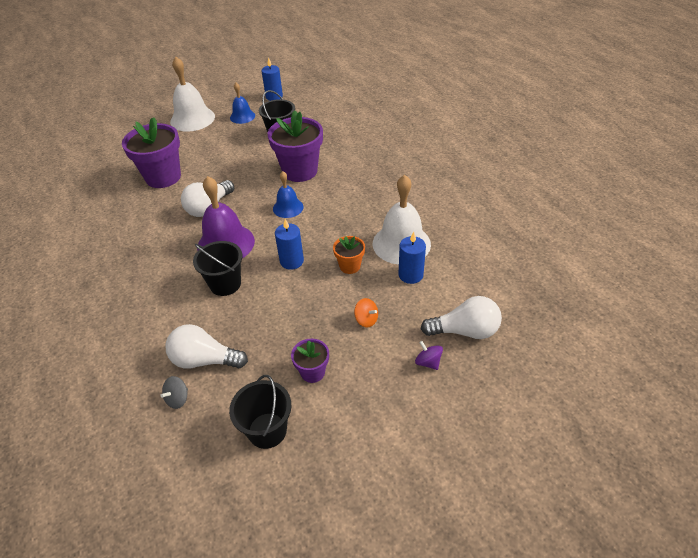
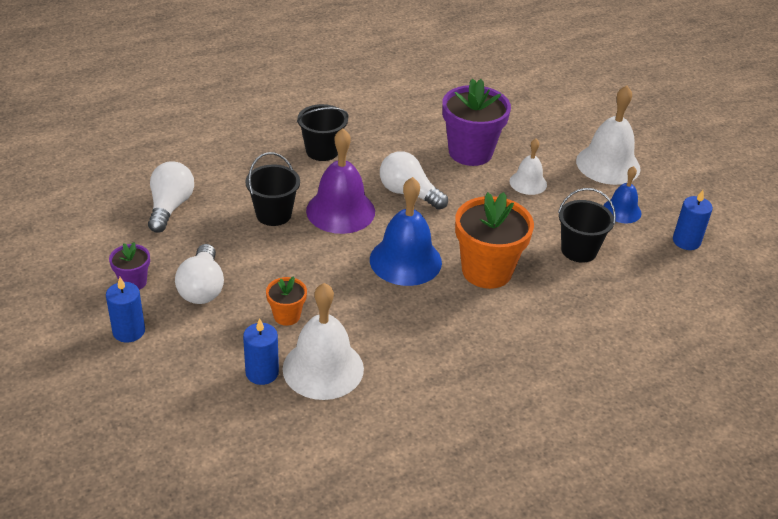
camera: 85 degrees right, 5 degrees down
(178, 399) = (129, 194): grey spinning top -> none
(206, 152) = (528, 183): none -> white bell
(267, 430) = (75, 252): black bucket -> black bucket (322, 151)
(288, 207) = (405, 260): blue bell -> blue bell, size x1.75
(291, 261) = (303, 265): blue candle -> blue candle (129, 331)
(300, 171) = (486, 271): purple flower pot -> orange flower pot
(366, 320) = (195, 327): orange spinning top -> none
(428, 362) = (119, 375): purple spinning top -> none
(465, 331) = (156, 415): white light bulb -> white light bulb (202, 288)

